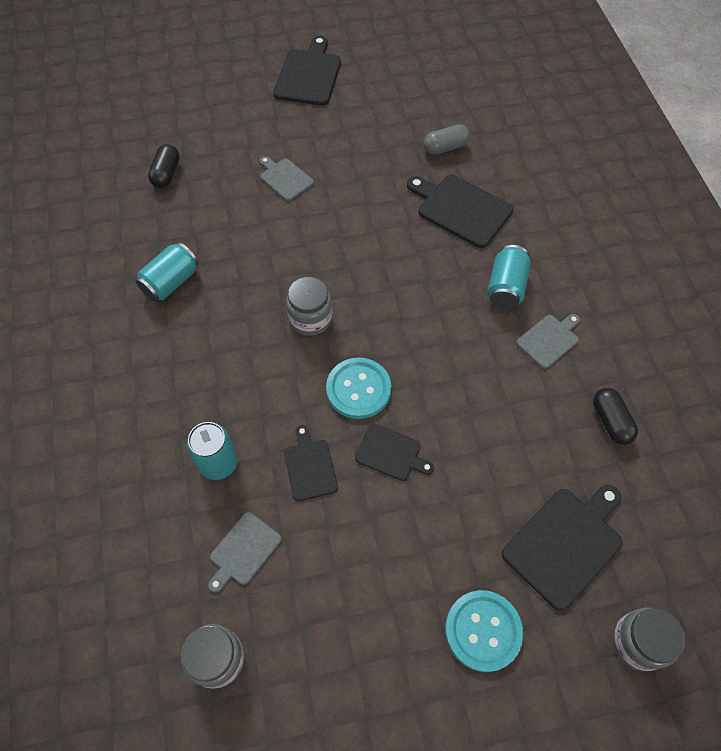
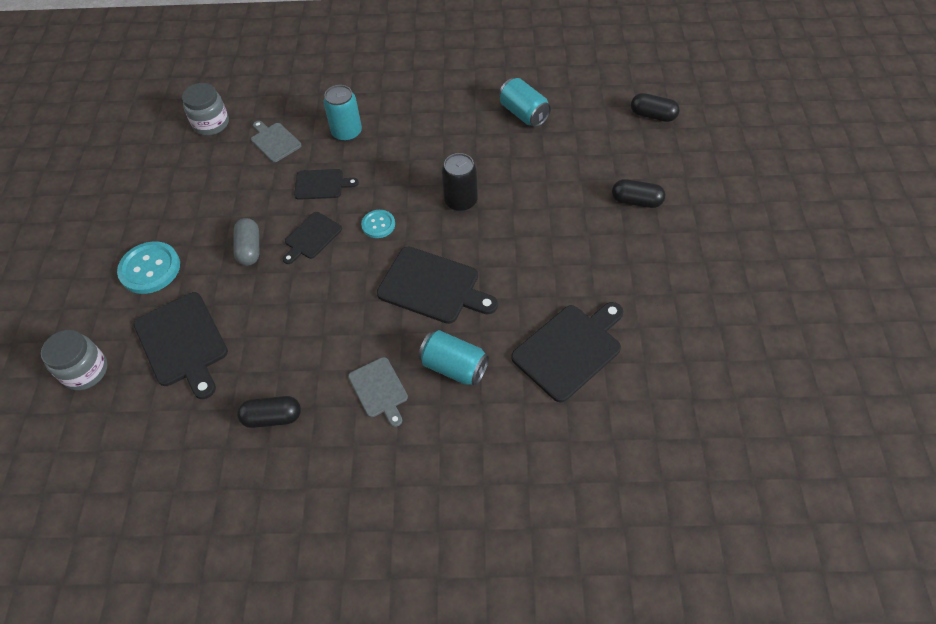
camera: 105 degrees right, 5 degrees down
(285, 178) = (636, 201): grey cutting board -> black capsule
(308, 75) = (800, 239): black cutting board -> black cutting board (432, 286)
(310, 318) = (461, 201): grey jar -> black can
(358, 389) = (378, 225): turquoise button -> turquoise button, size x0.58
(445, 148) = (668, 355): grey capsule -> grey capsule (249, 249)

